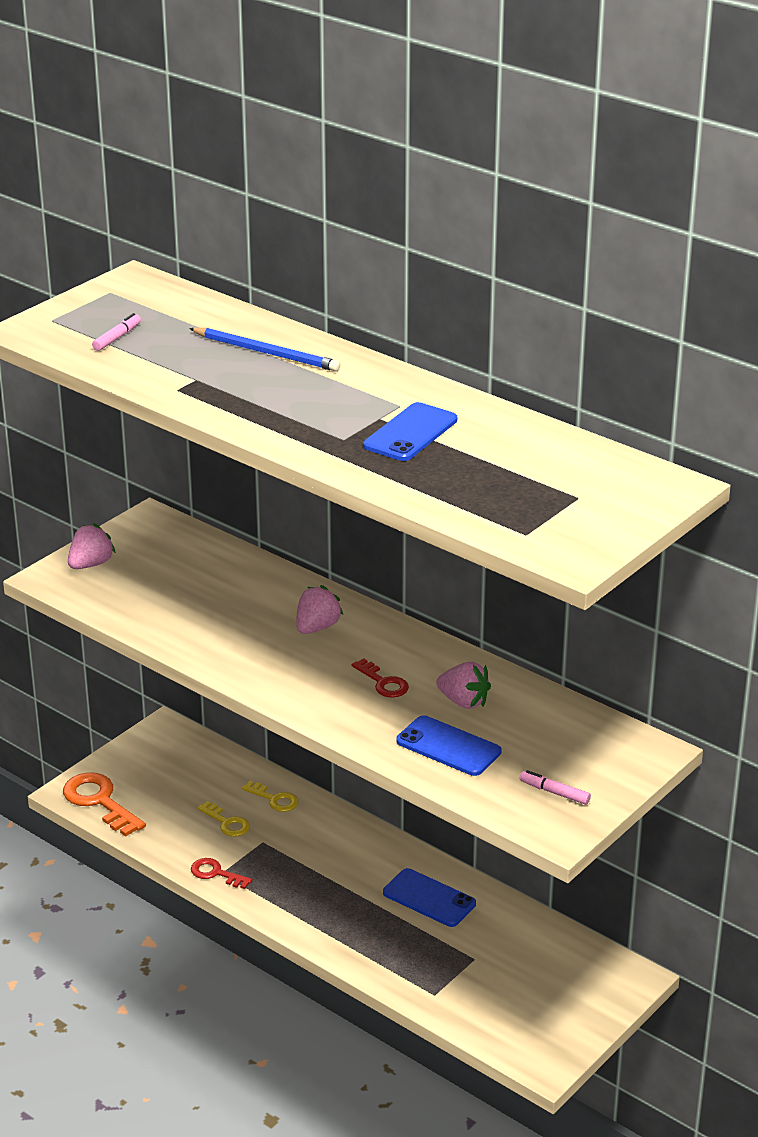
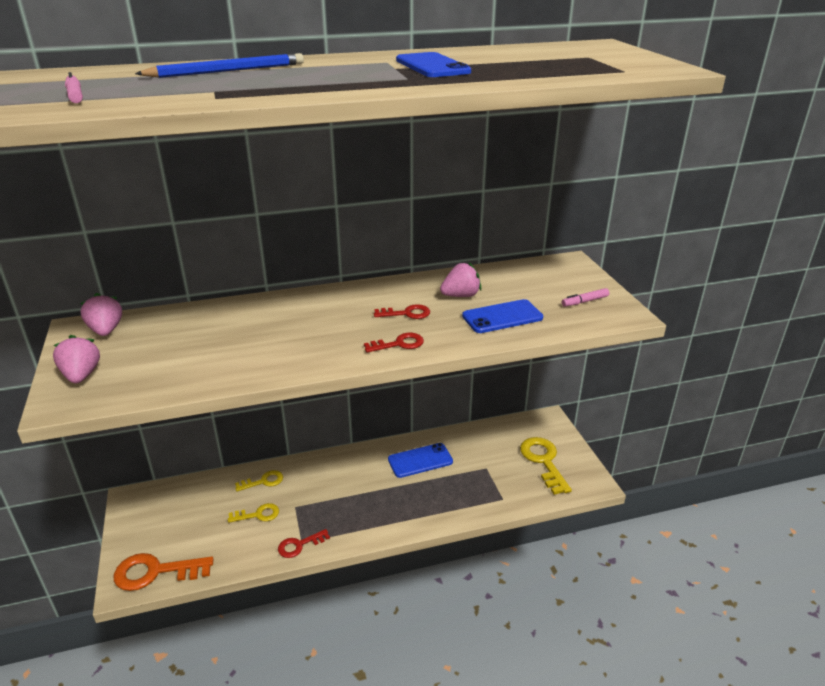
camera: 55 degrees left, 0 degrees up
(317, 627) = (313, 314): pink strawberry -> pink strawberry (106, 330)
(319, 703) = (399, 344): none -> red key
(539, 1004) = (543, 461): none -> yellow key

